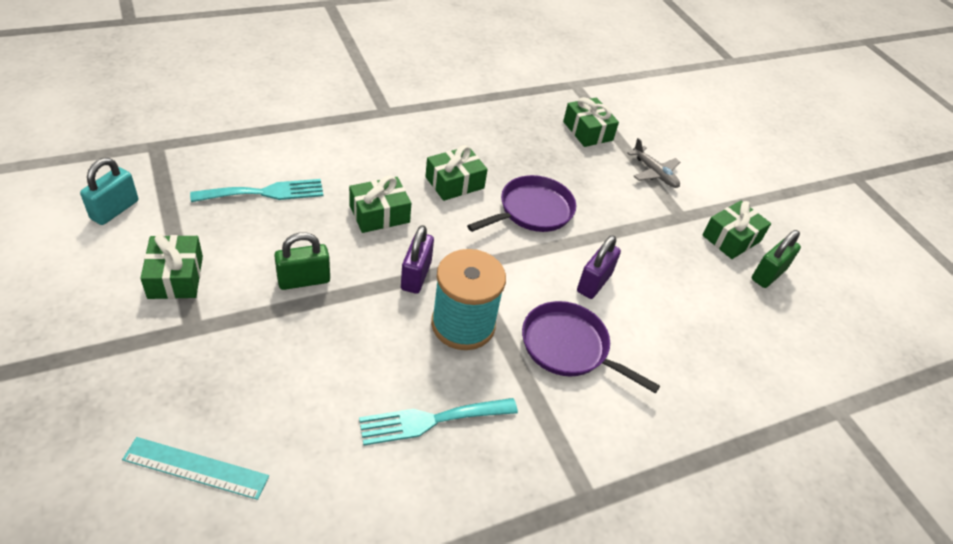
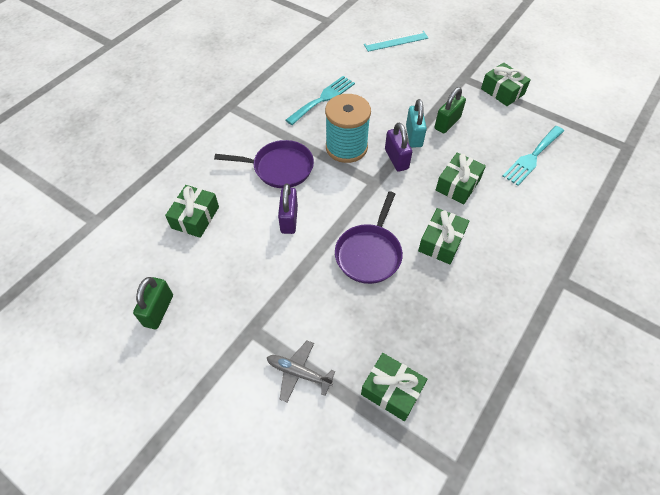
camera: 155 degrees right, 10 degrees up
(115, 210) = (578, 102): turquoise padlock -> turquoise padlock (414, 136)
(731, 238) = (199, 332): green gift -> green gift (195, 217)

